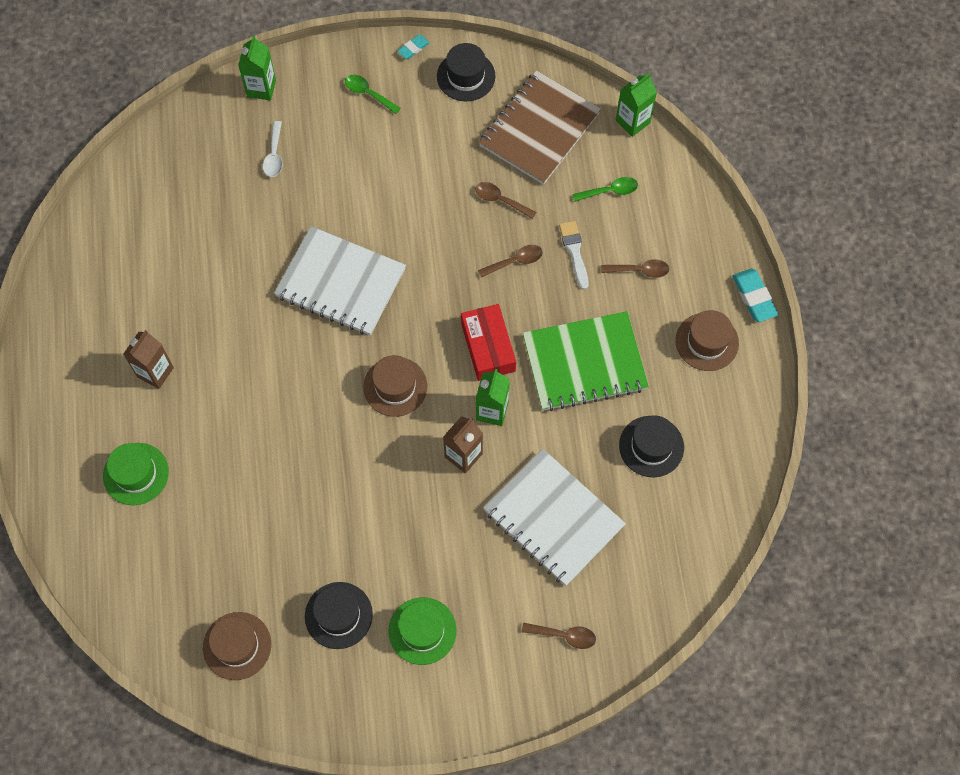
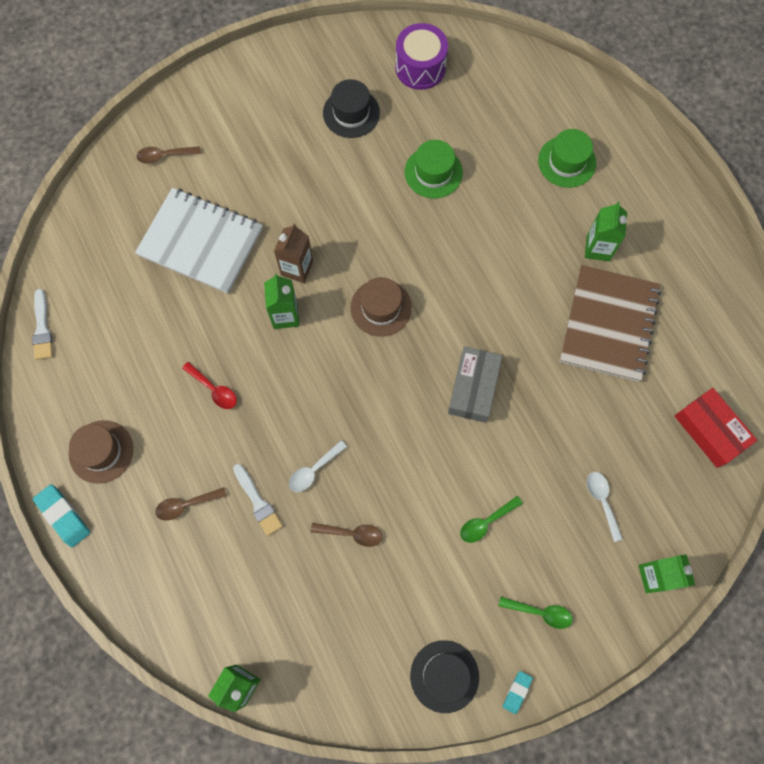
camera: 160 degrees right, 5 degrees up
(155, 372) = (598, 248): brown carton -> green carton
(237, 646) = (420, 68): brown hat -> purple drum
(340, 283) = (473, 388): white notebook -> grey box
(422, 631) = (280, 123): green hat -> green hat (433, 172)
(488, 347) = (310, 373): red box -> red box (709, 430)
(515, 261) = (314, 470): brown spoon -> white spoon
(539, 129) = (340, 635): brown notebook -> brown notebook (608, 324)
(584, 363) = (214, 389): green notebook -> red spoon
(610, 191) = (241, 586): green spoon -> green spoon (486, 522)
(651, 446) = (131, 332): black hat -> none
(740, 481) = (42, 328): none -> white brush

